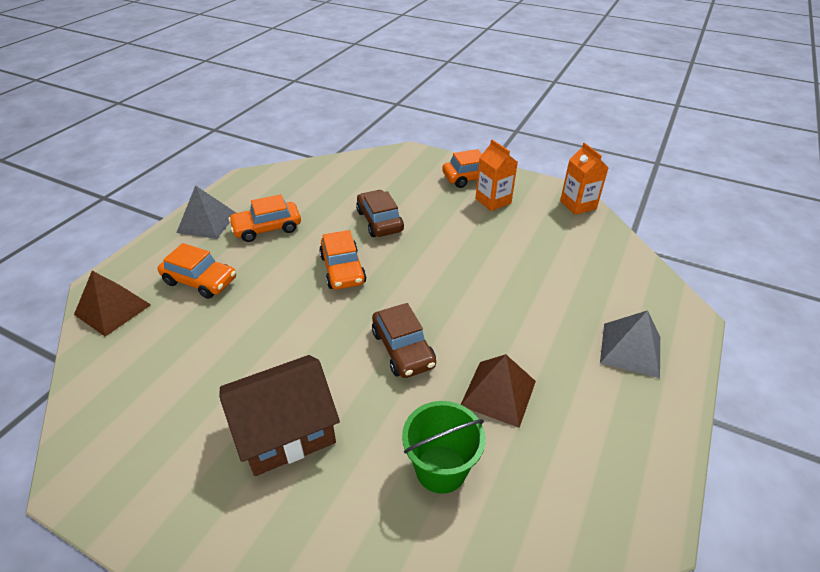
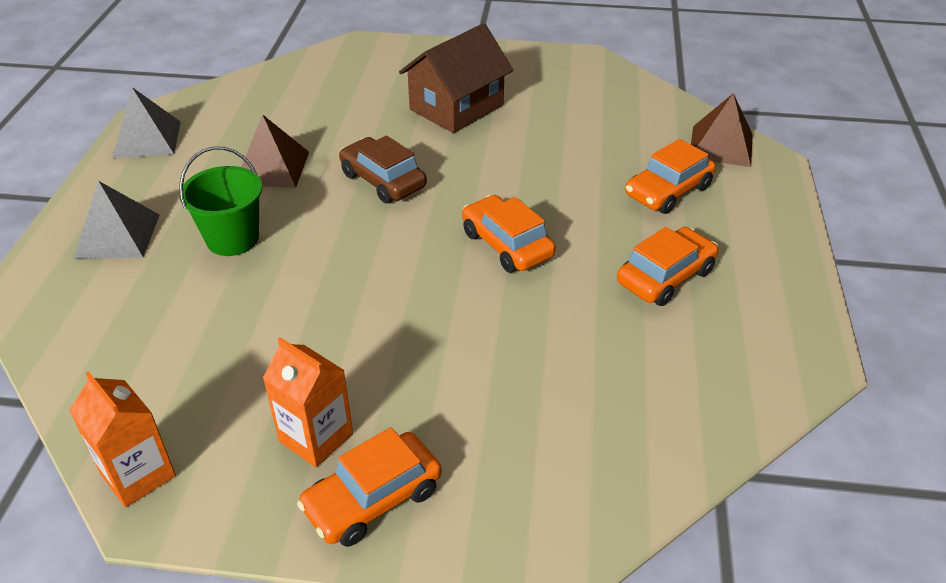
camera: 160 degrees right, 0 degrees up
(200, 281) = (668, 191): orange car -> orange car turned 45 degrees counterclockwise
(207, 222) = (760, 263): grey pyramid -> grey pyramid (147, 139)
(379, 221) = (505, 334): brown car -> none
(441, 469) = (315, 114): green bucket -> green bucket (232, 239)

